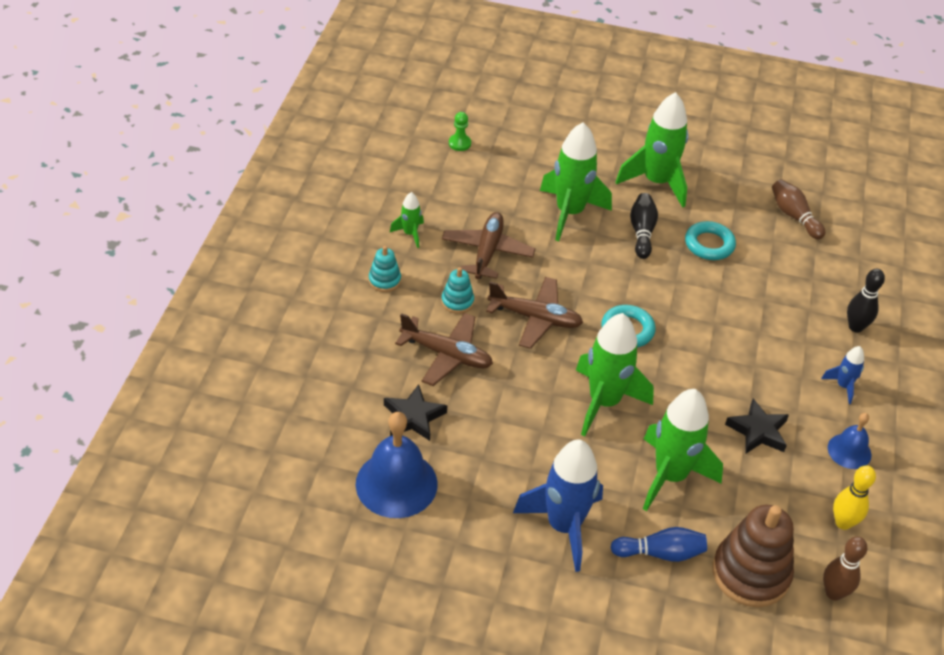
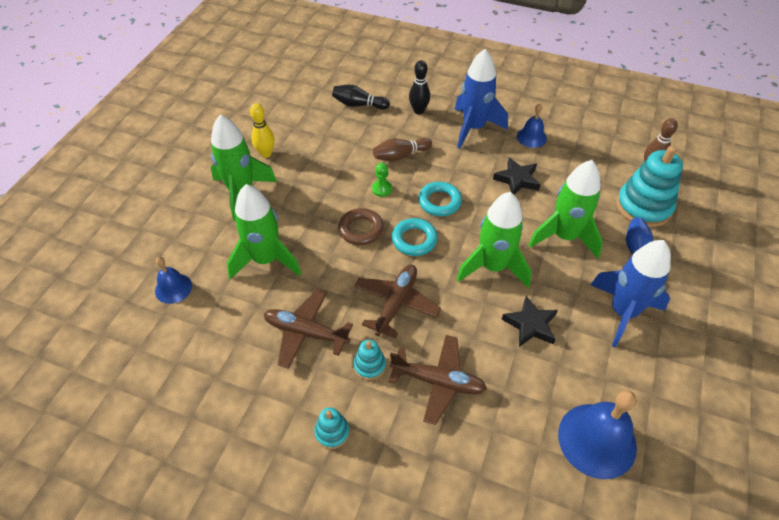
camera: 80 degrees left, 5 degrees up
(410, 234) = (267, 401): green rocket -> none
(414, 417) = (516, 418): black star -> black star (530, 325)
(446, 355) = (438, 381): brown plane -> brown plane turned 75 degrees clockwise
(459, 143) = (139, 340): green pawn -> green pawn (382, 189)
(520, 154) = (173, 288): none -> blue bell
(630, 283) = (361, 229): none -> brown ring
(642, 232) = (301, 212): black bowling pin -> black bowling pin (359, 105)
(709, 244) = (323, 172): turquoise ring -> turquoise ring (439, 202)
(750, 573) = (643, 207): brown stacking toy -> turquoise stacking toy
(794, 216) = (301, 119): brown bowling pin -> brown bowling pin (400, 156)
(843, 386) = (473, 128): blue rocket -> blue rocket, size x2.11
(843, 522) = (592, 152): yellow bowling pin -> yellow bowling pin (266, 153)

